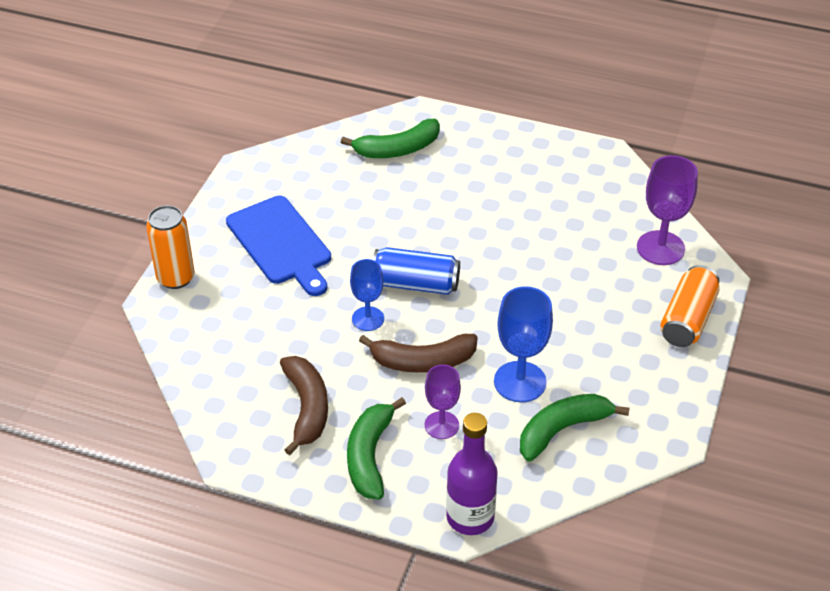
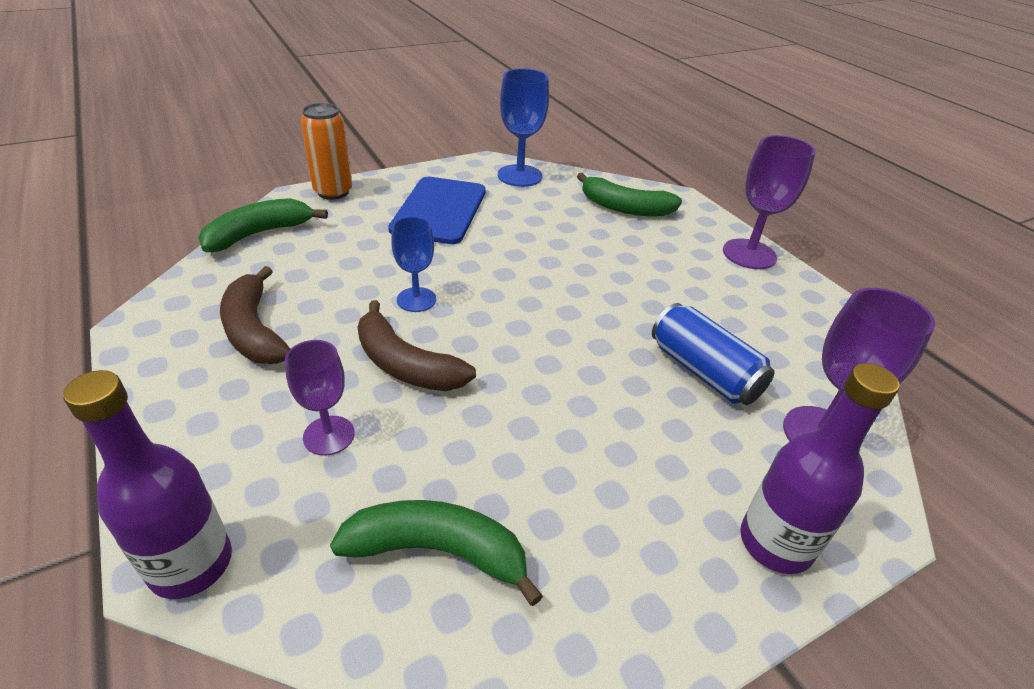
camera: 40 degrees right, 5 degrees down
(307, 408) = (254, 330): brown banana -> brown banana turned 120 degrees clockwise
(369, 456) = (224, 410): green banana -> green banana (259, 234)
(415, 284) = (498, 301): blue can -> blue can (703, 372)
(516, 140) = (749, 254): none -> purple goblet
(520, 382) = (468, 455): blue goblet -> blue goblet (519, 176)
(687, 319) = (775, 543): orange can -> purple bottle

